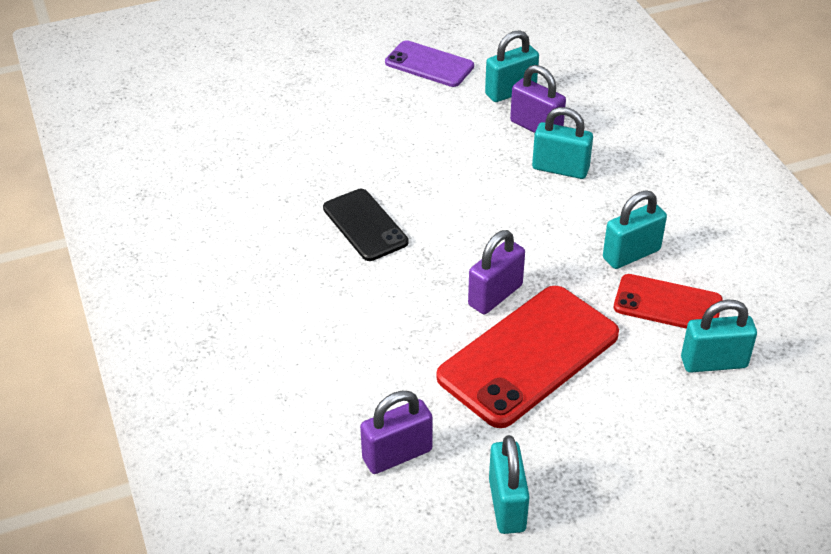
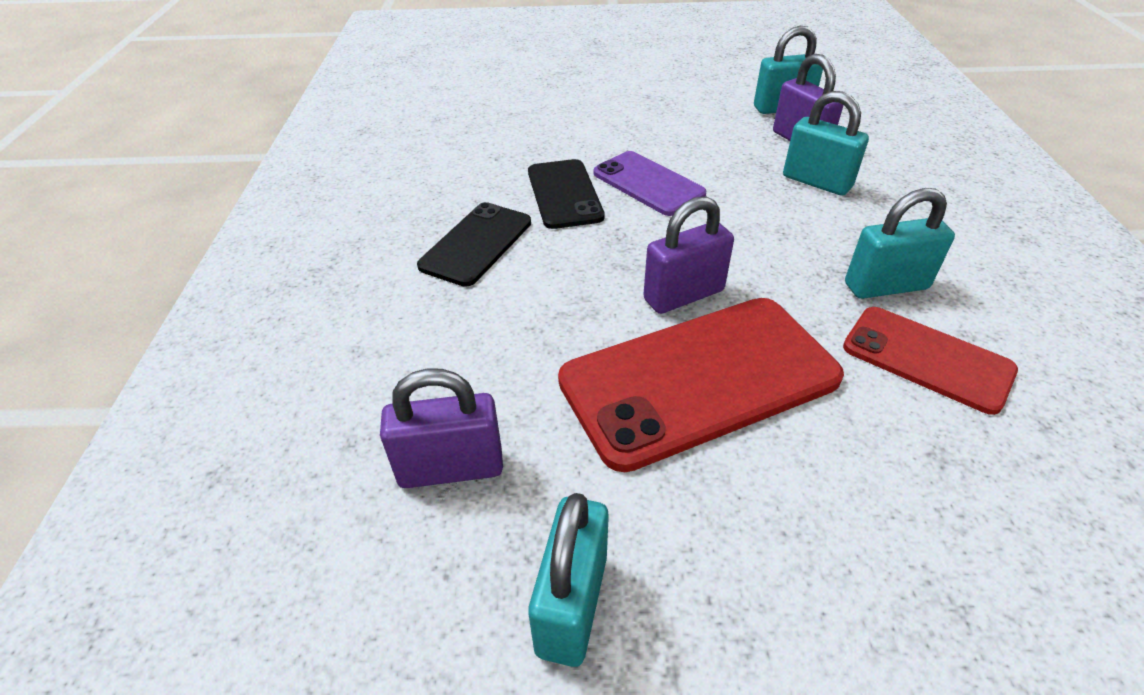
camera: 20 degrees right, 0 degrees up
(319, 289) = (476, 244): none -> black phone
(429, 64) = (704, 76): purple phone -> purple phone (648, 184)
(713, 362) = (990, 461): turquoise padlock -> none

